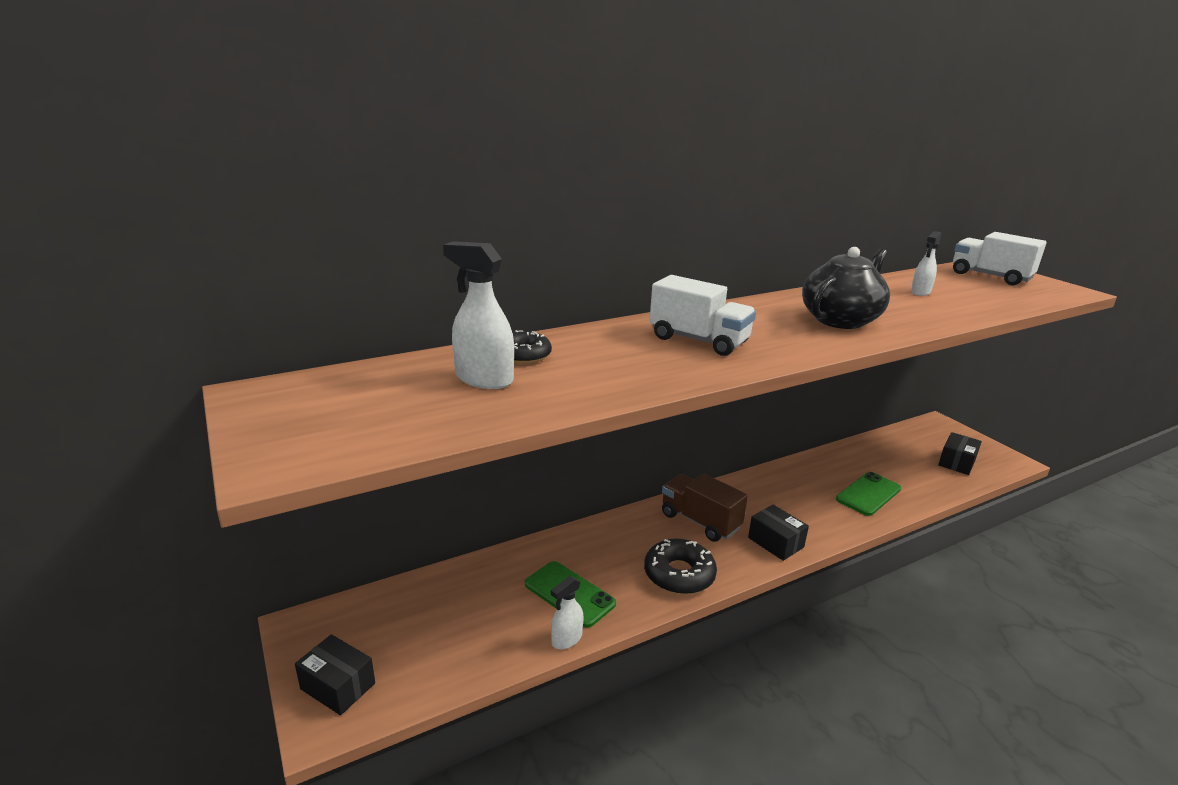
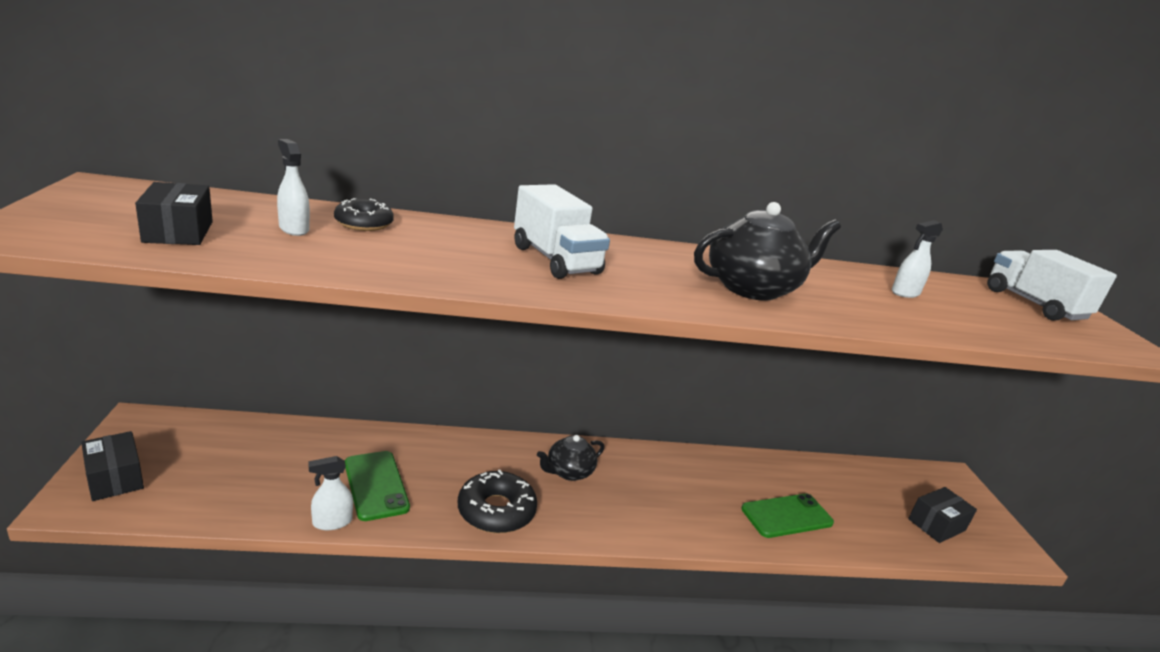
camera: 20 degrees right, 0 degrees up
(483, 379) = (294, 229): white spray bottle -> white spray bottle, size x0.63
(700, 521) = (569, 472): brown truck -> black teapot
(775, 542) = (628, 521): black box -> black box (178, 232)

